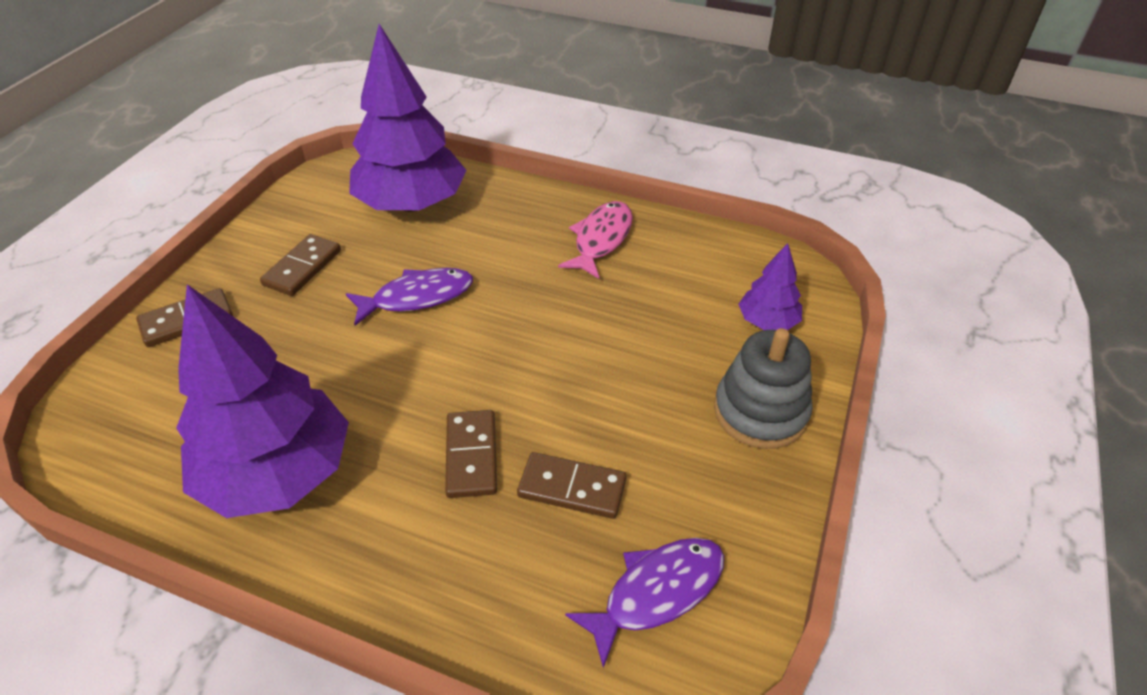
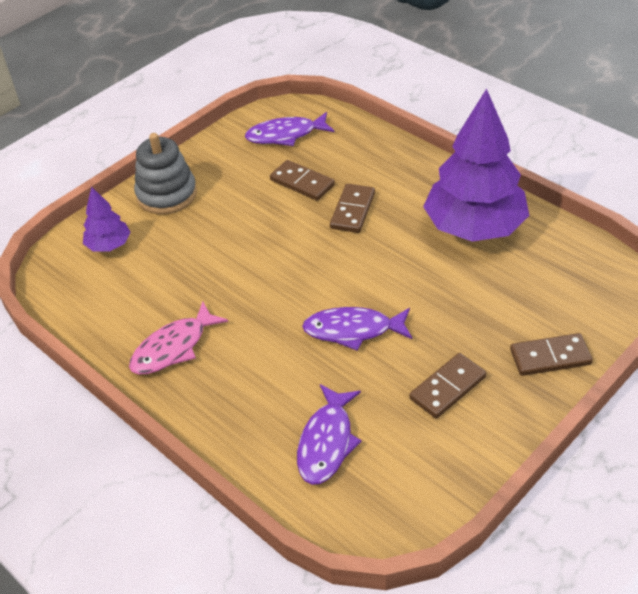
camera: 155 degrees left, 0 degrees up
(411, 204) = (327, 442): purple tree -> purple fish

